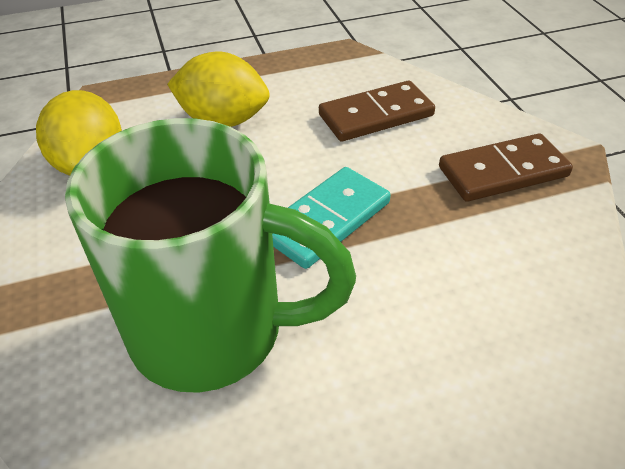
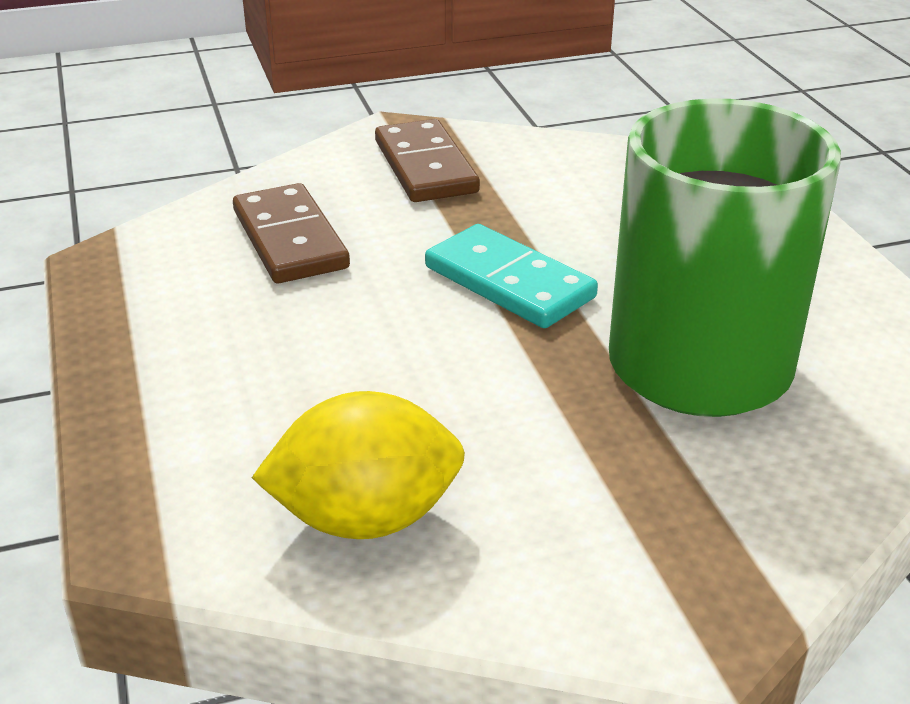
camera: 90 degrees left, 10 degrees down
(223, 120) = (266, 375): yellow lemon -> none

